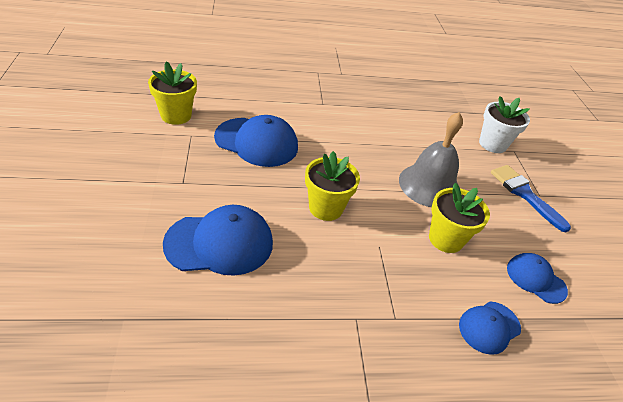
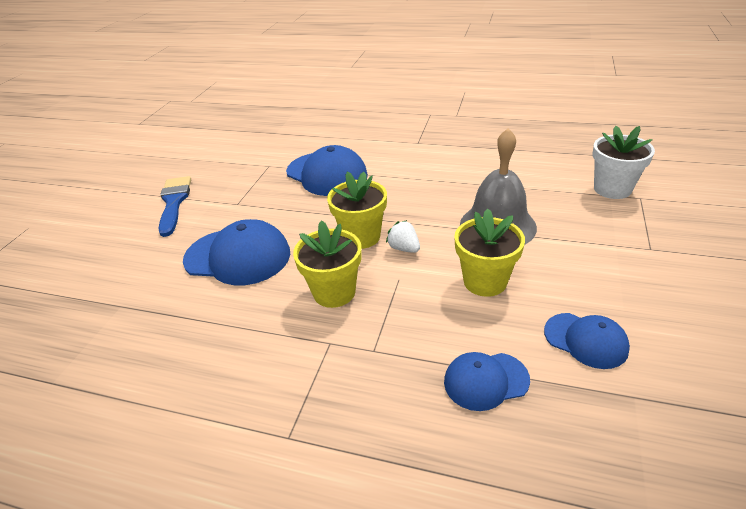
camera: 30 degrees right, 5 degrees down
(176, 115) = (265, 149): yellow flower pot -> yellow flower pot (334, 292)
(368, 215) = (404, 248): none -> white strawberry
(524, 194) = (627, 245): blue brush -> blue brush (174, 202)
(535, 279) = (586, 340): blue cap -> blue cap turned 150 degrees clockwise

